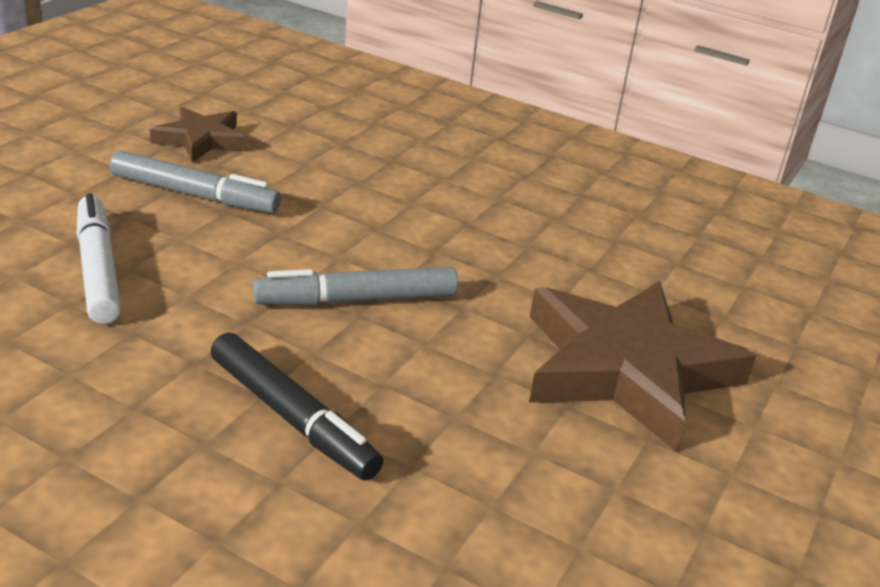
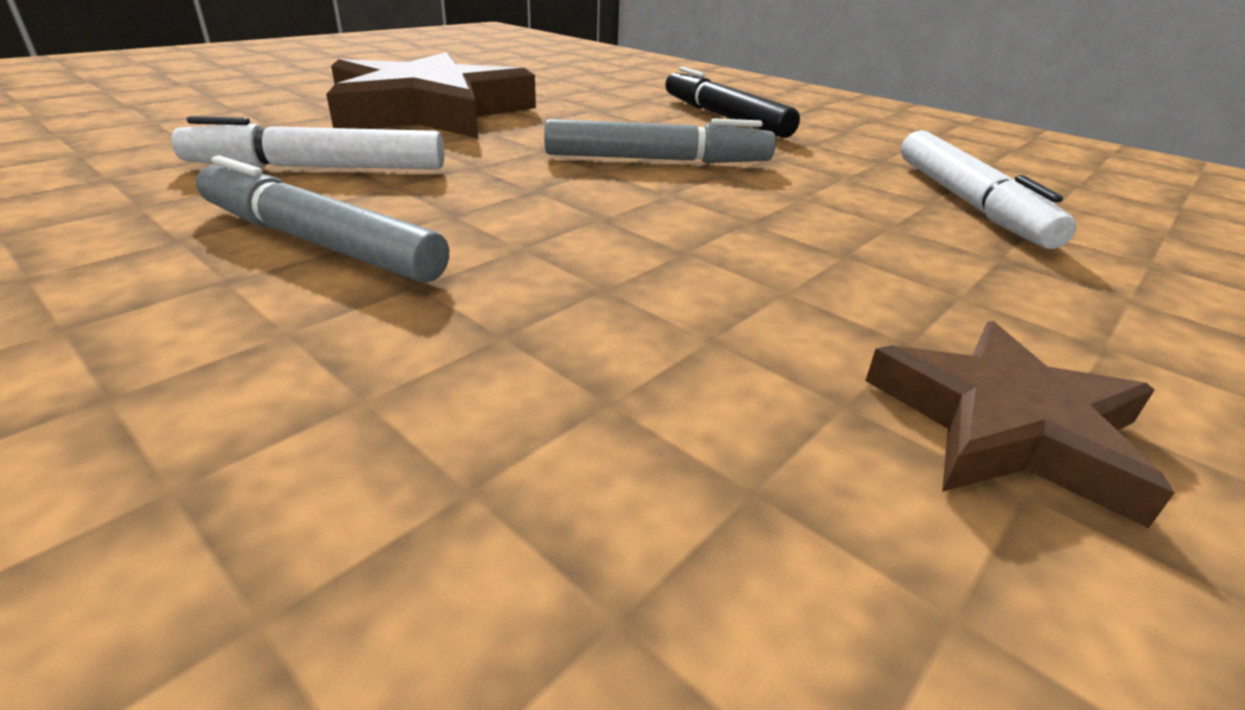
camera: 165 degrees left, 0 degrees up
(195, 195) = (915, 281): grey marker -> grey marker (318, 242)
(596, 257) = (318, 168): none -> white marker

